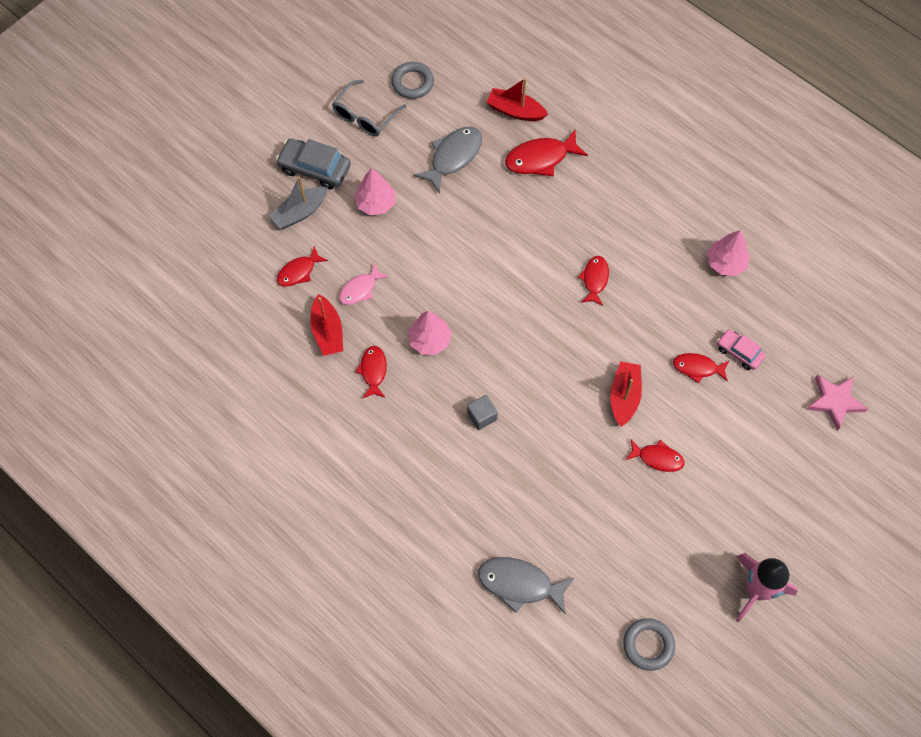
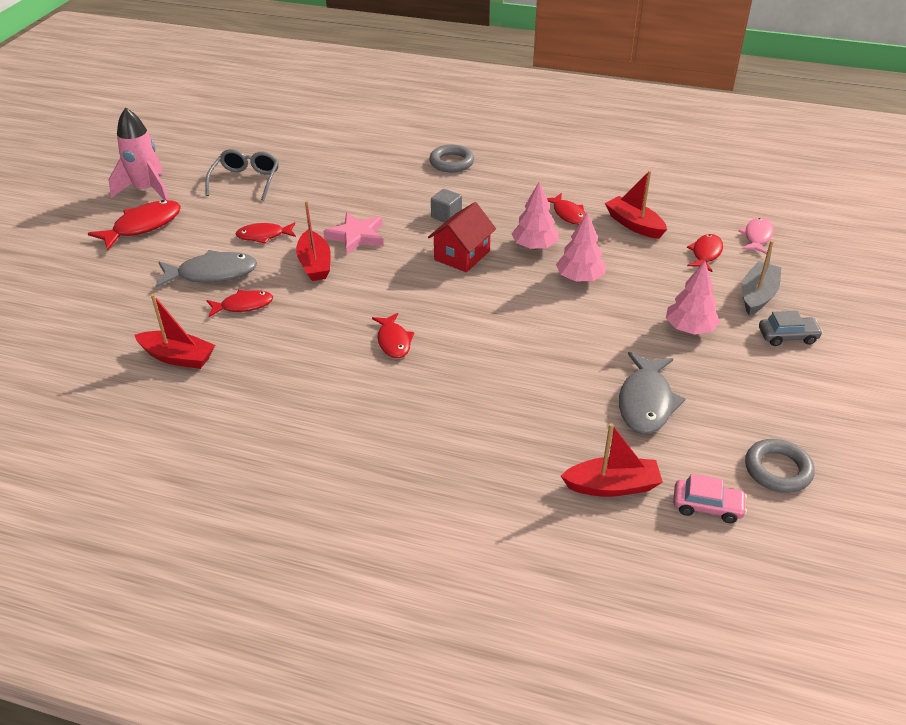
camera: 155 degrees right, 25 degrees down
(314, 168) = (787, 336): grey car -> grey car, size x0.63
(360, 289) = (634, 259): pink fish -> pink fish (757, 237)
(365, 116) = (793, 408): grey glasses -> grey glasses (246, 180)
(496, 355) = (462, 255): none -> red house
(520, 584) = (353, 146): grey fish -> grey fish (212, 274)
(540, 158) = (536, 439): red fish -> red fish (143, 226)
(648, 645) = (234, 146): grey ring -> grey ring (451, 162)
(725, 263) = (236, 407): pink tree -> pink tree (580, 278)
(739, 352) = (198, 331): pink car -> pink car (707, 506)
(759, 329) = (178, 357): none -> red boat
(835, 401) = (77, 324): pink star -> pink star (356, 236)

